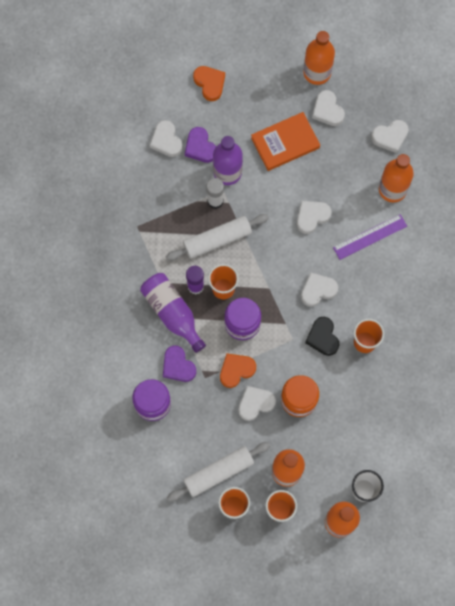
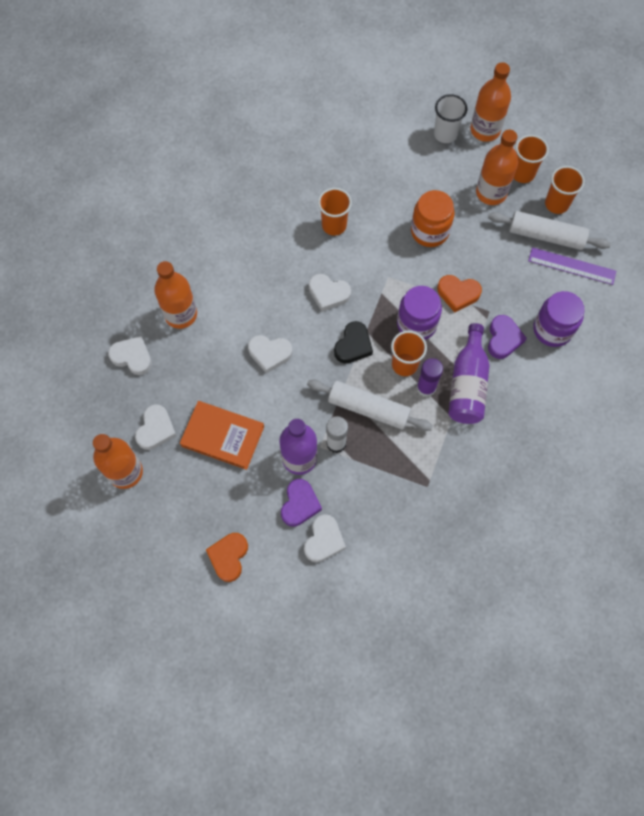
camera: 135 degrees left, 5 degrees down
(255, 403) = (467, 257): white heart -> none
(323, 337) = (363, 257): black heart -> black heart (353, 345)
(370, 237) = (241, 295): purple ruler -> purple ruler (572, 266)

